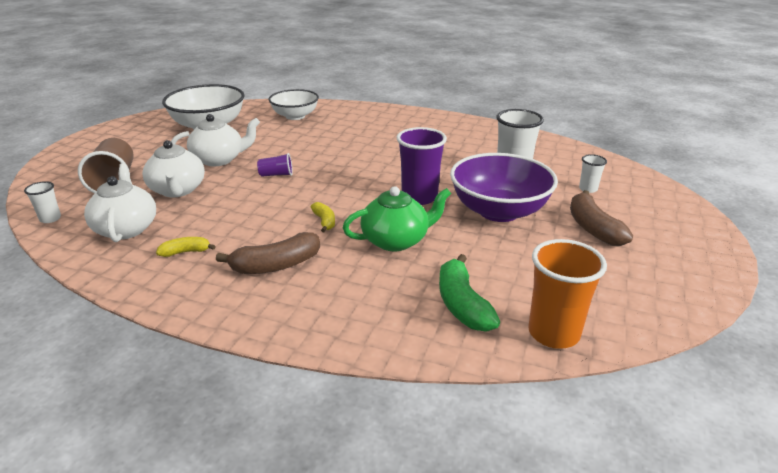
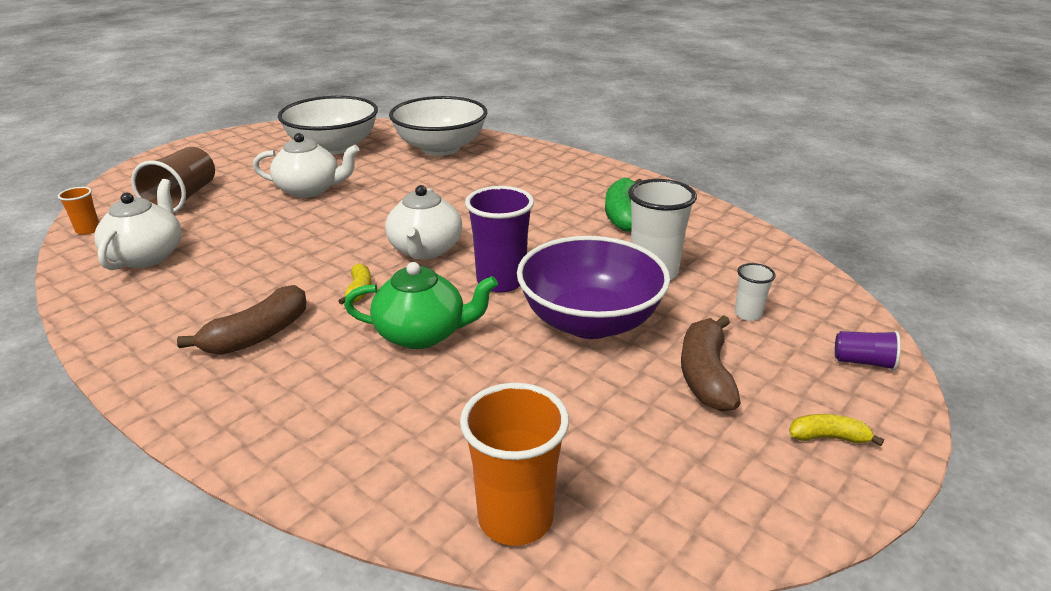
camera: 20 degrees right, 0 degrees up
(50, 219) = (88, 230): white cup -> orange cup
(177, 190) = (235, 220): white teapot -> white teapot (425, 250)
(185, 252) = (180, 297): yellow banana -> yellow banana (828, 437)
(276, 175) = (356, 220): purple cup -> purple cup (863, 362)
(276, 265) = (258, 335): brown banana -> brown banana turned 45 degrees counterclockwise
(295, 116) = (440, 148): white bowl -> white bowl, size x1.52
(462, 305) = (429, 443): green banana -> green banana (622, 215)

